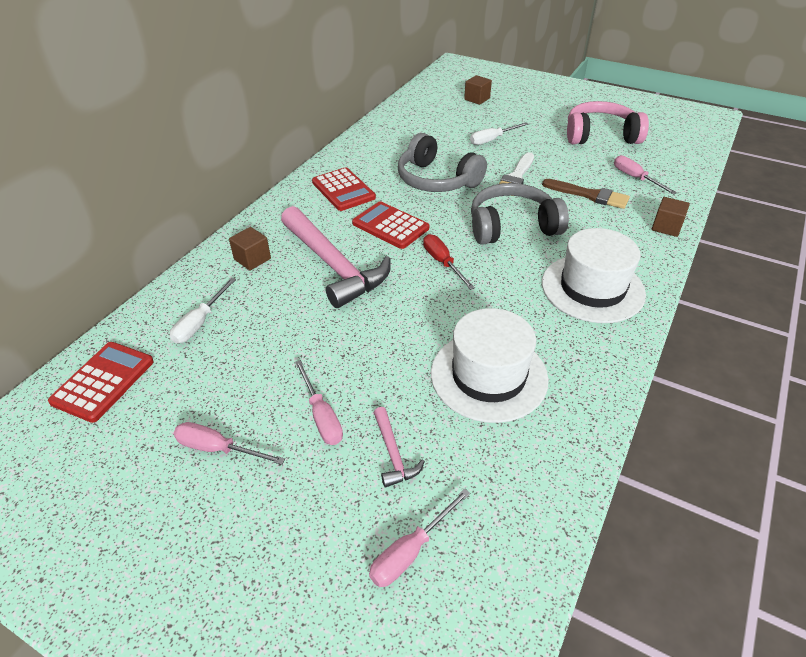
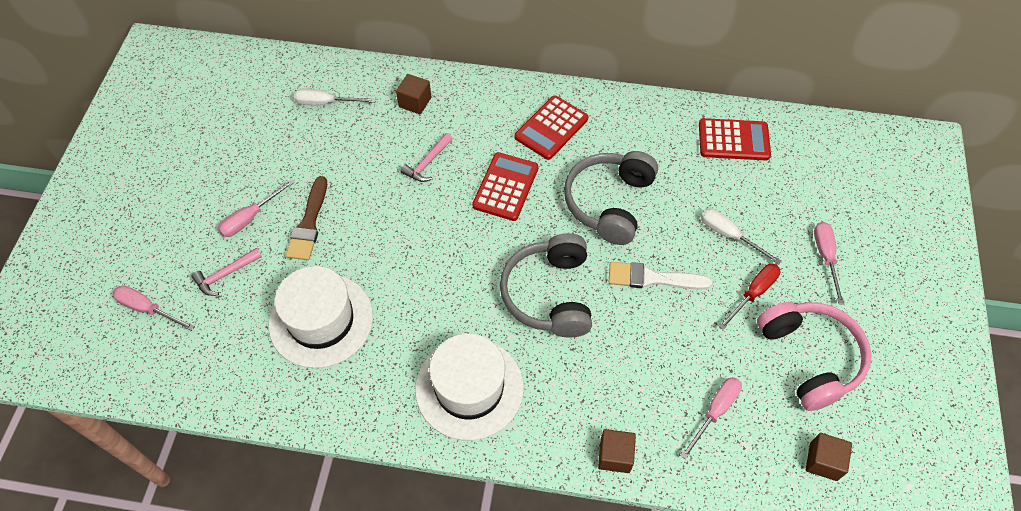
camera: 70 degrees right, 15 degrees up
(103, 381) = (251, 77): red calculator -> red calculator (733, 140)
(218, 448) = (208, 169): pink screwdriver -> pink screwdriver (825, 257)
(333, 265) = (427, 163): pink hammer -> pink hammer, size x0.44
(442, 262) = (463, 247): red screwdriver -> red screwdriver (753, 293)
(477, 99) = (831, 194): brown cube -> brown cube (823, 461)
(512, 226) = (549, 294): grey headphones -> grey headphones turned 150 degrees counterclockwise
(589, 195) = (648, 363): brown brush -> brown brush (309, 223)

